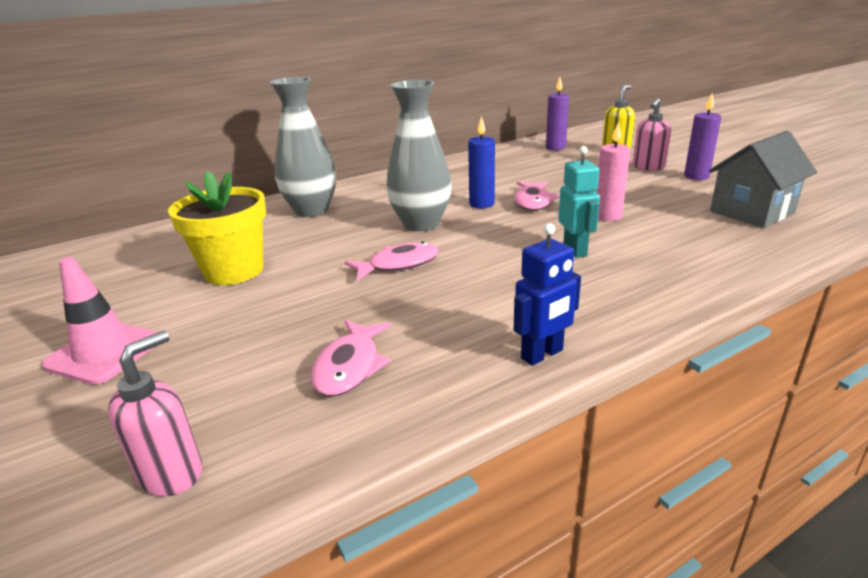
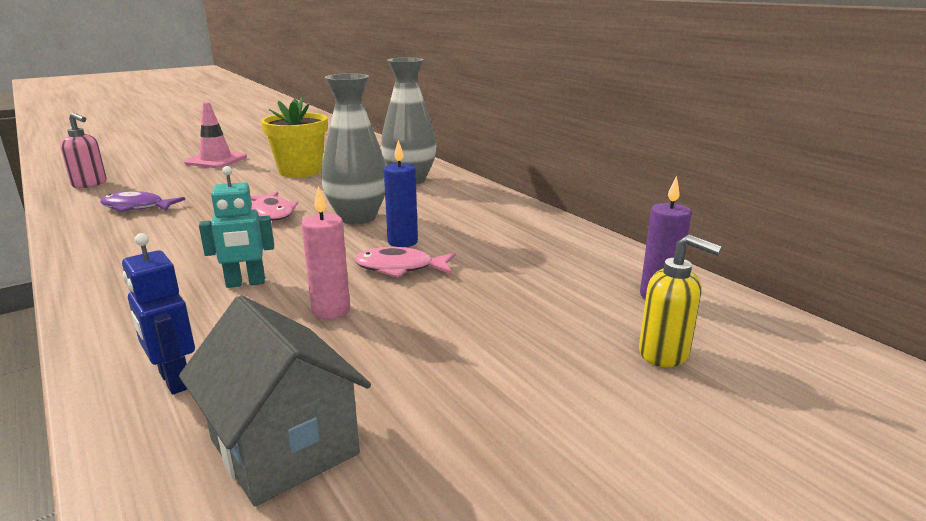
camera: 85 degrees right, 5 degrees down
(350, 366) = (137, 207): pink fish -> purple fish
(542, 354) = (79, 259): blue robot -> blue robot (174, 380)
(648, 167) = (550, 374): pink soap dispenser -> none
(696, 176) = (493, 423): purple candle -> none

